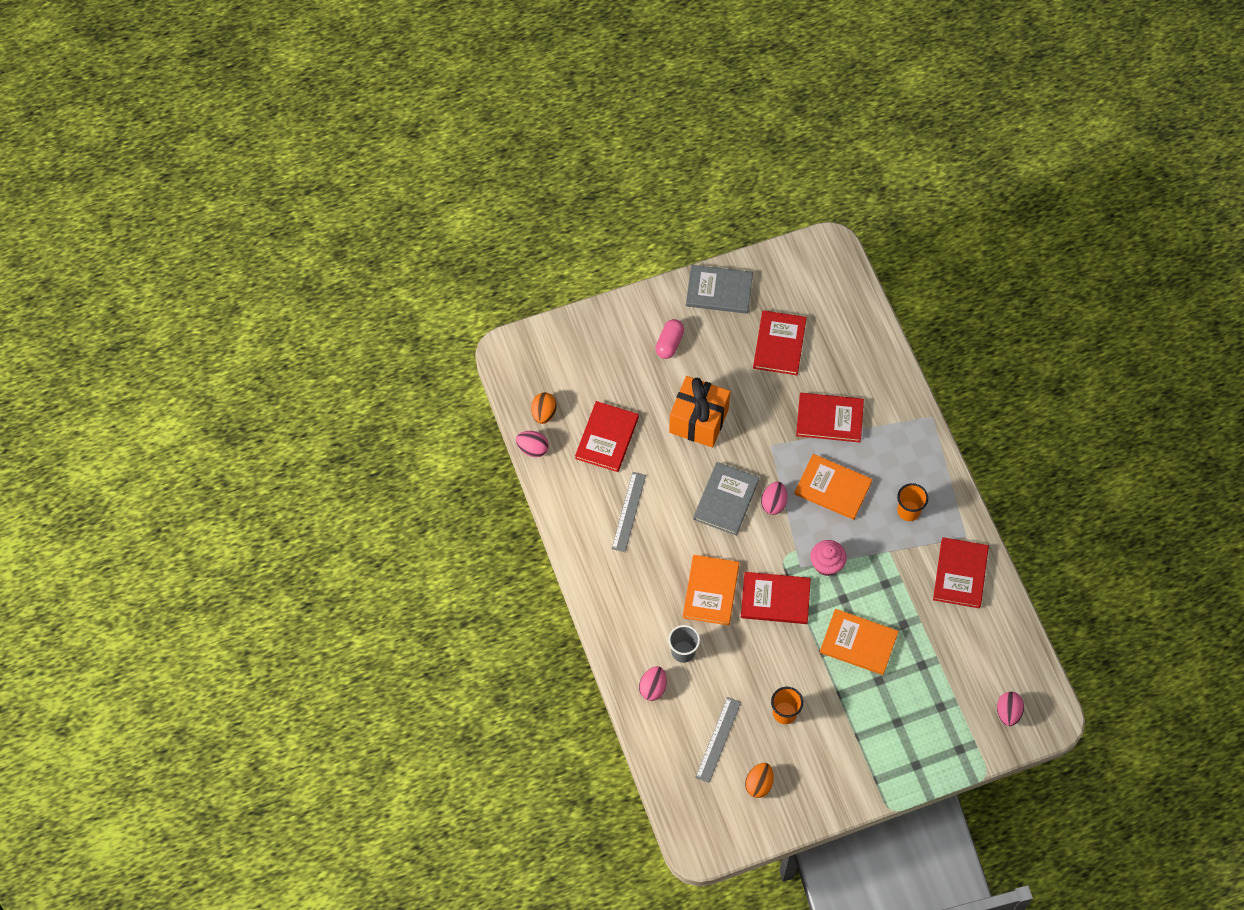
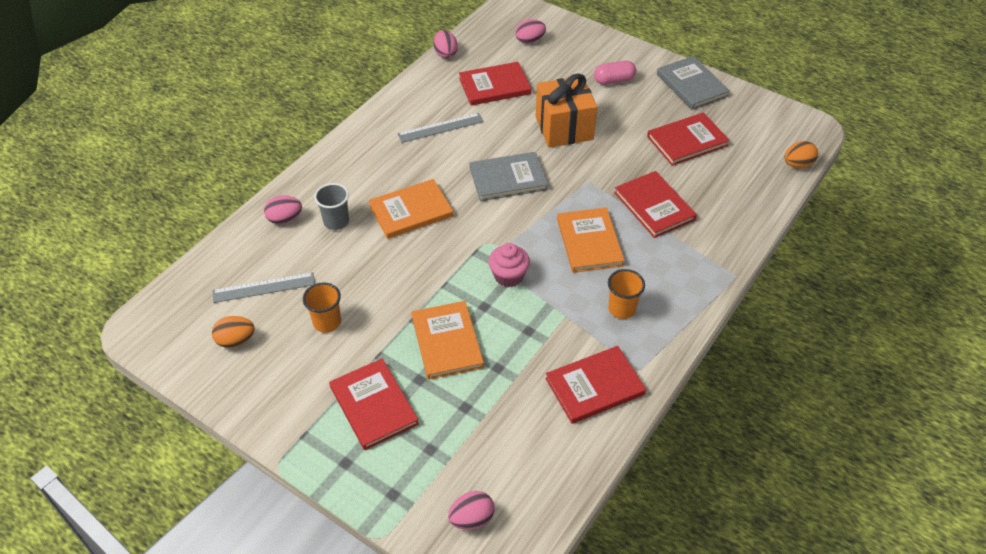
camera: 55 degrees right, 15 degrees down
(544, 413) = (481, 46): orange egg -> orange egg (797, 165)
(773, 503) = (534, 210): pink egg -> pink egg (529, 41)
(775, 599) = (440, 257): red book -> red book (374, 405)

